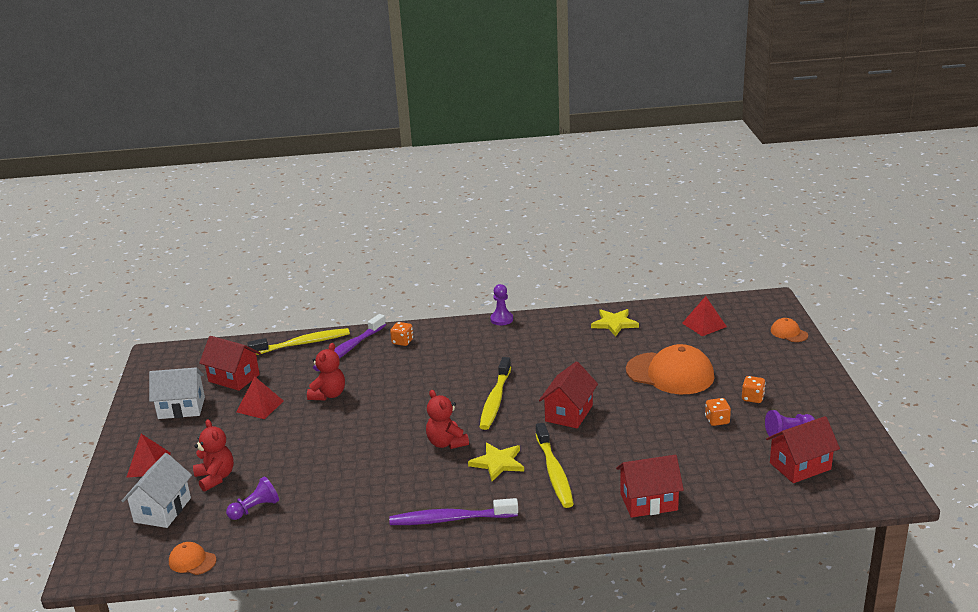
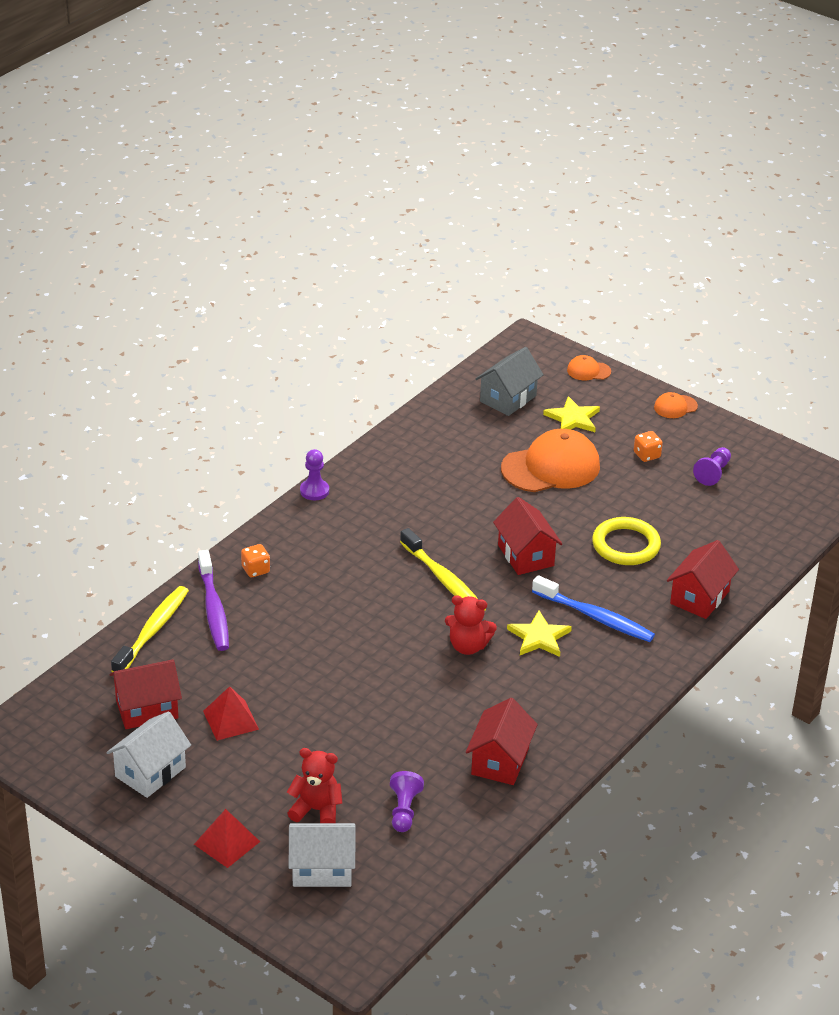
camera: 50 degrees left, 10 degrees up
(162, 510) = (322, 869): white house -> white house turned 60 degrees counterclockwise
(192, 561) = (431, 887): orange cap -> orange cap (675, 407)
(328, 395) = (279, 667): red teddy bear -> none
(450, 519) = (579, 709): purple toothbrush -> none
(554, 472) = (595, 617): yellow toothbrush -> blue toothbrush
(614, 323) = (428, 439): yellow star -> yellow star (573, 418)
(647, 442) = (626, 545): none -> yellow ring
(704, 325) = (508, 399): red pyramid -> grey house
(717, 420) = (649, 493): orange dice -> none
(800, 466) = (759, 500): red house -> red house (500, 761)

